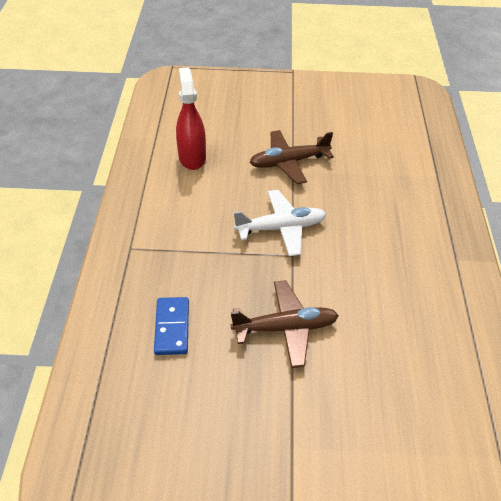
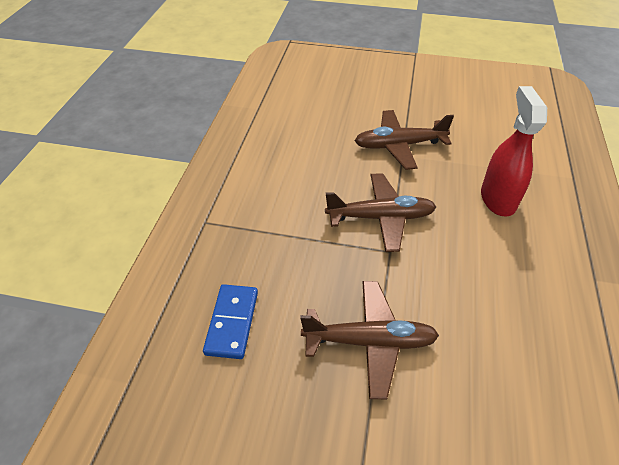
camera: 10 degrees right, 0 degrees up
(192, 157) = (293, 131): red spray bottle -> red spray bottle (498, 199)
(281, 228) = (381, 218): white plane -> brown plane

